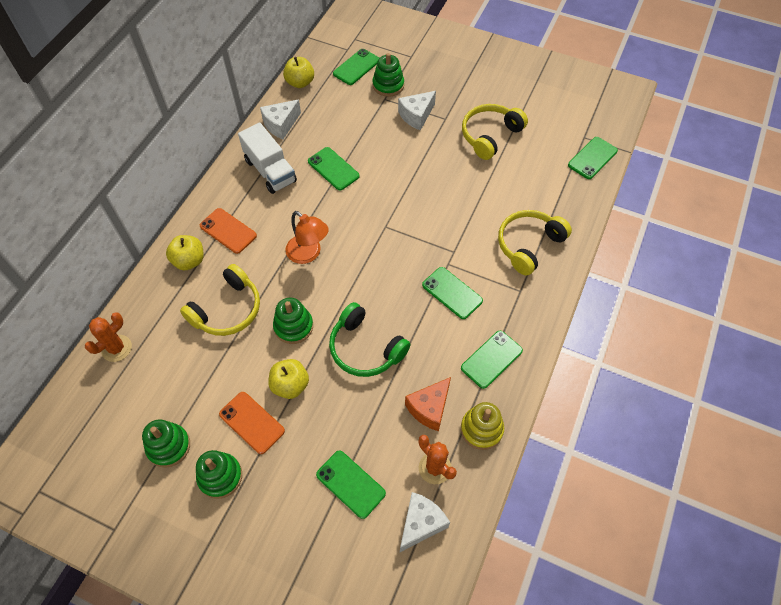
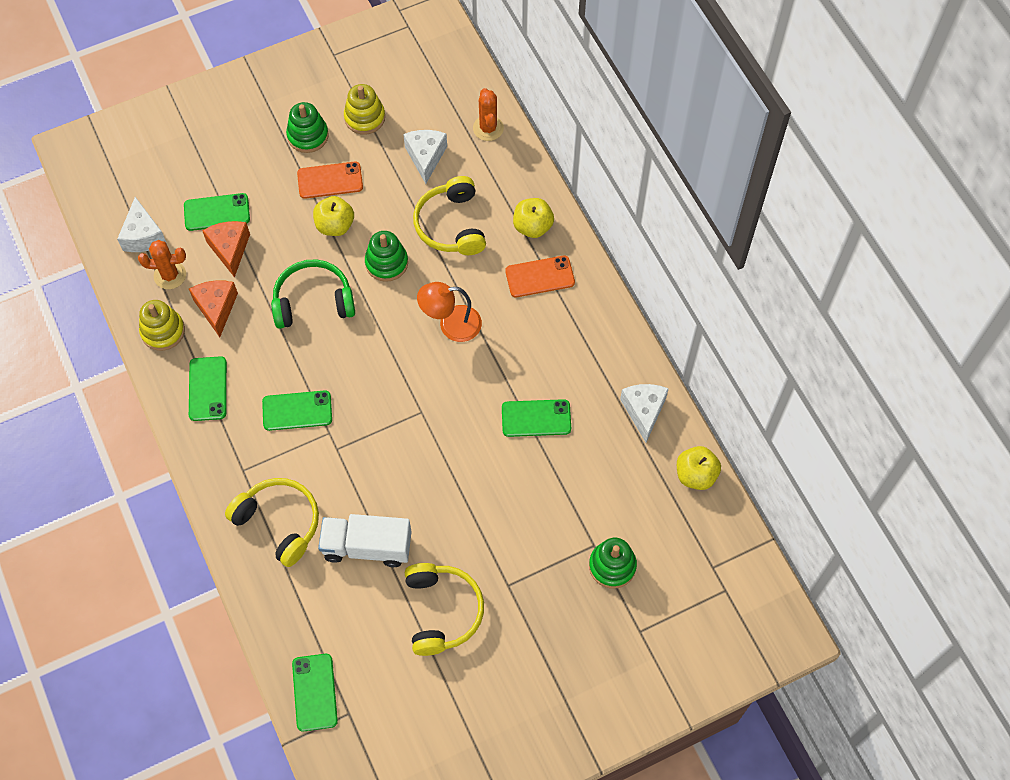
camera: 130 degrees right, 5 degrees up
(169, 446) = (364, 117): green stacking toy -> yellow stacking toy
(270, 171) = (585, 359): white truck -> white truck (367, 546)
(356, 67) = (672, 554): green phone -> none
(374, 443) = (230, 249): none -> orange cheese
(416, 116) = (538, 558): white cheese -> white cheese (425, 157)
(528, 245) = (279, 522): yellow headphones -> yellow headphones turned 45 degrees counterclockwise

